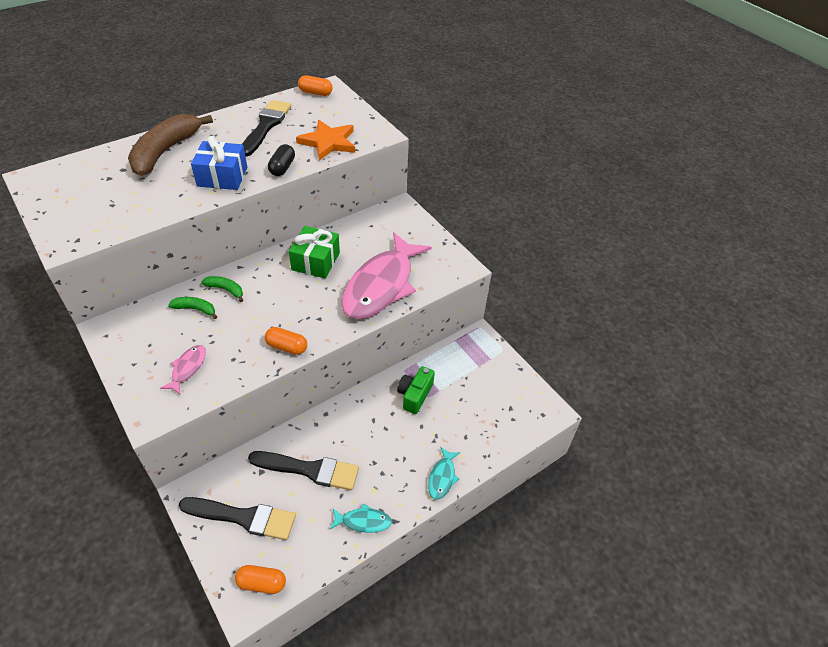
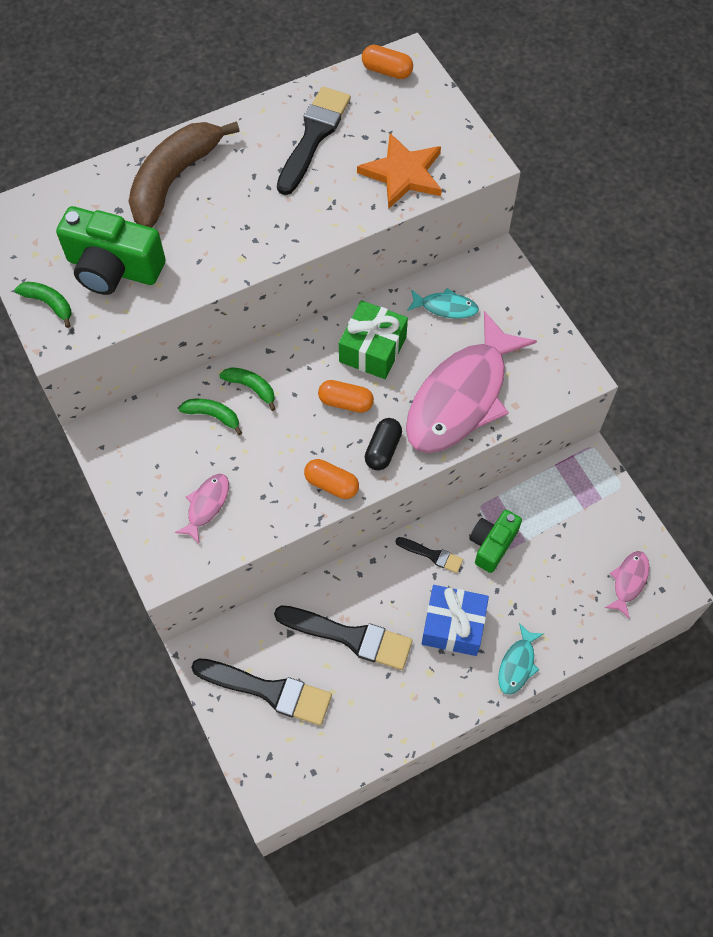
camera: 10 degrees right, 15 degrees up
(62, 225) = (49, 304): none -> green banana
(115, 202) = (113, 268): none -> green camera
(222, 176) = (254, 231): blue gift -> blue gift (453, 626)
(262, 583) = (290, 774): orange capsule -> orange capsule (346, 402)
(282, 168) = (337, 219): black capsule -> black capsule (383, 450)
(363, 521) = (414, 712): turquoise fish -> turquoise fish (445, 307)
(370, 406) = (432, 555): none -> black brush
(518, 411) = (628, 581): none -> pink fish

